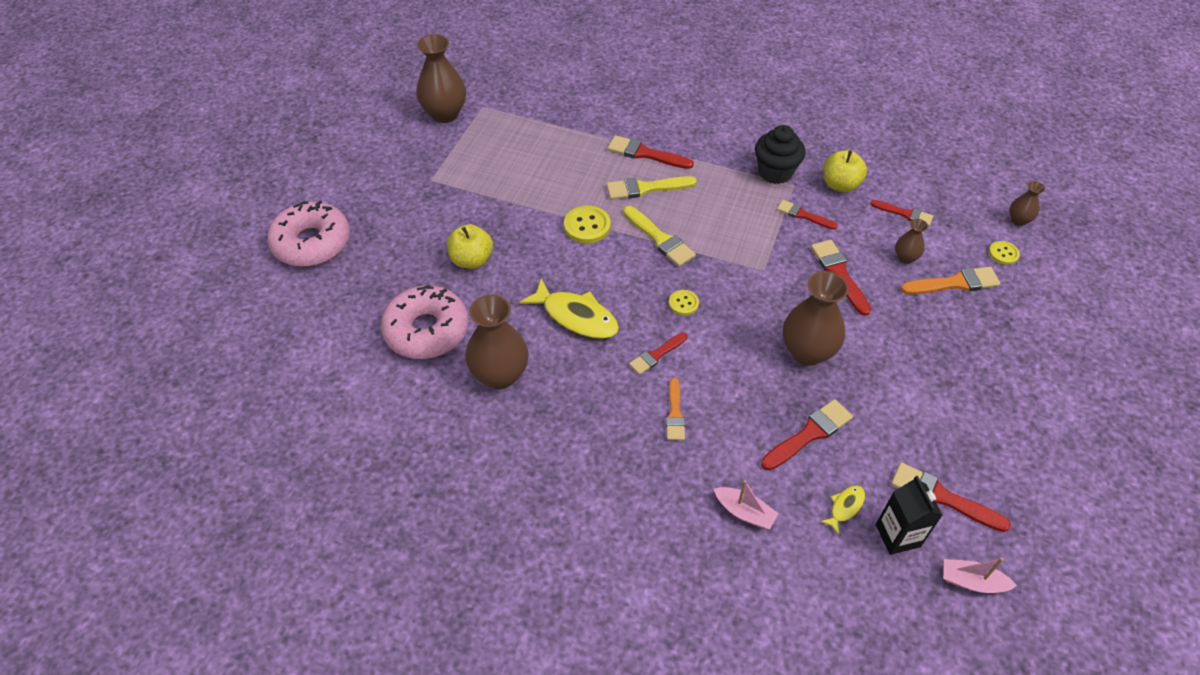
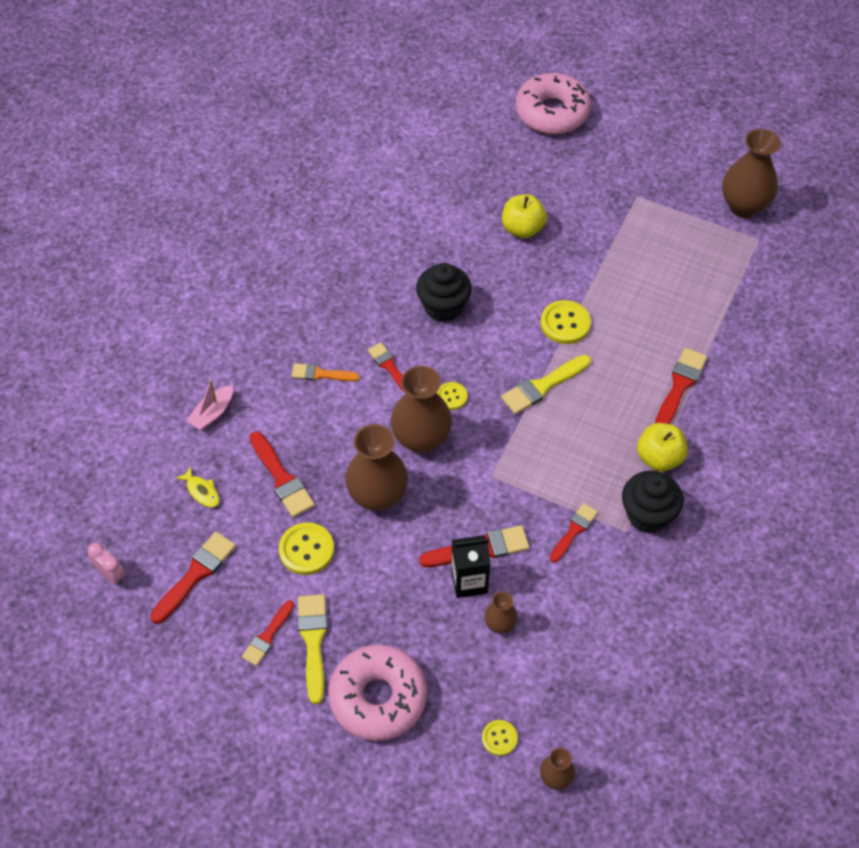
camera: 95 degrees right, 5 degrees up
(427, 330) = (438, 197): pink donut -> pink donut (378, 697)
(500, 375) = (382, 248): brown vase -> brown vase (421, 439)
(576, 316) = (443, 307): yellow fish -> black cupcake
(646, 188) = (621, 381): yellow brush -> yellow brush (313, 641)
(840, 185) = (624, 582): yellow apple -> yellow apple (659, 458)
(882, 403) = (306, 549): none -> yellow button
(897, 535) = (166, 527): black carton -> black carton (469, 581)
(904, 214) = (572, 643): red brush -> red brush (267, 636)
(954, 283) = (457, 667): orange brush -> none
(971, 581) = (111, 574): pink boat -> pink clock

